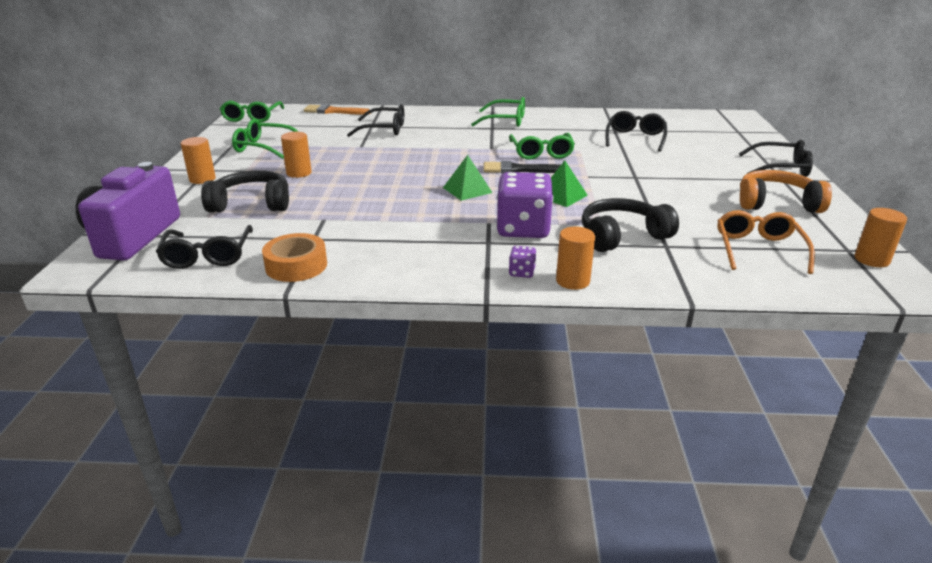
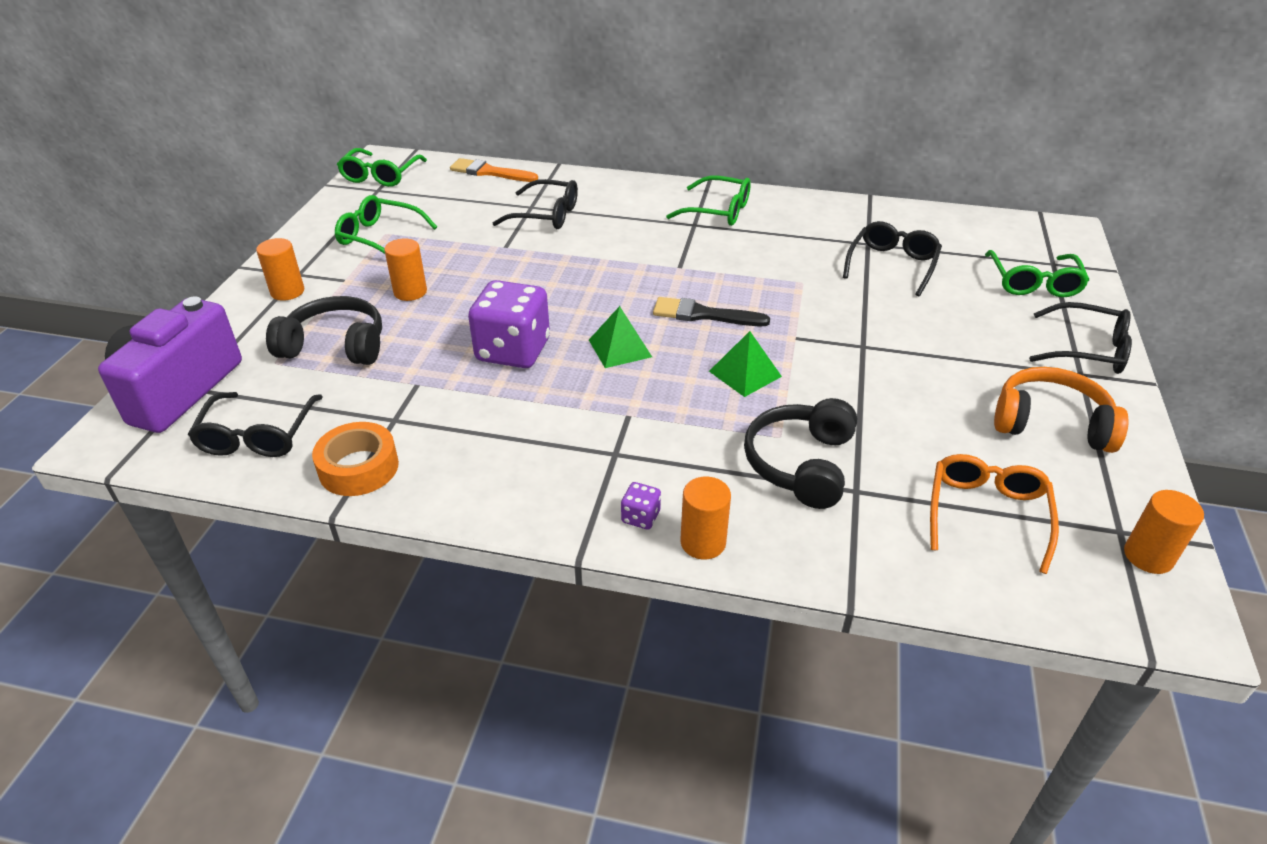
camera: 10 degrees right, 10 degrees up
(523, 229) = (670, 433): purple dice -> purple dice (513, 351)
(541, 153) = (746, 283): green glasses -> green glasses (1033, 283)
(622, 236) = (801, 464): black headphones -> black headphones turned 60 degrees counterclockwise

